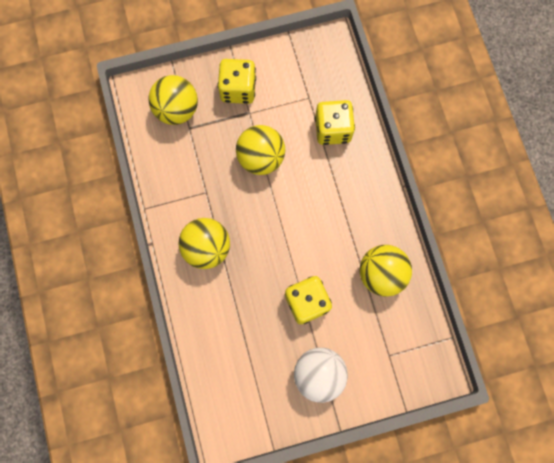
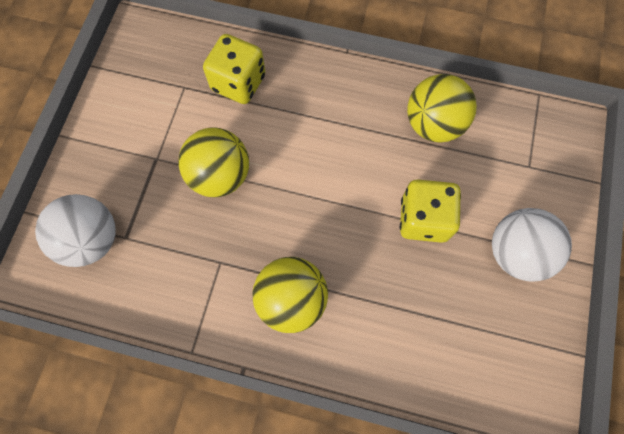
camera: 60 degrees left, 5 degrees down
(177, 110) = (92, 240): yellow ball -> white ball
(238, 89) = (119, 155): yellow dice -> none

